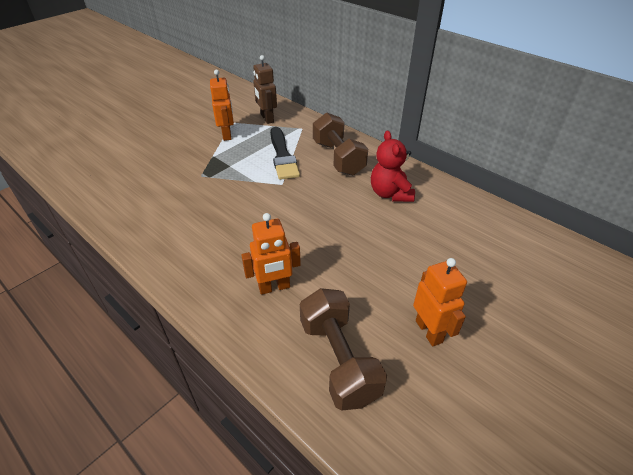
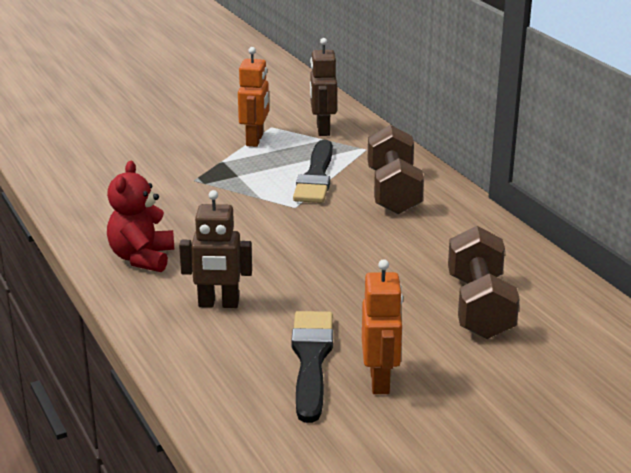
camera: 20 degrees right, 15 degrees down
(274, 287) = (218, 304): orange robot -> brown robot
(338, 360) = (251, 380): brown dumbbell -> brown dumbbell (479, 307)
(370, 325) = (311, 360): none -> black brush
(390, 193) = (437, 243): red teddy bear -> red teddy bear (142, 258)

